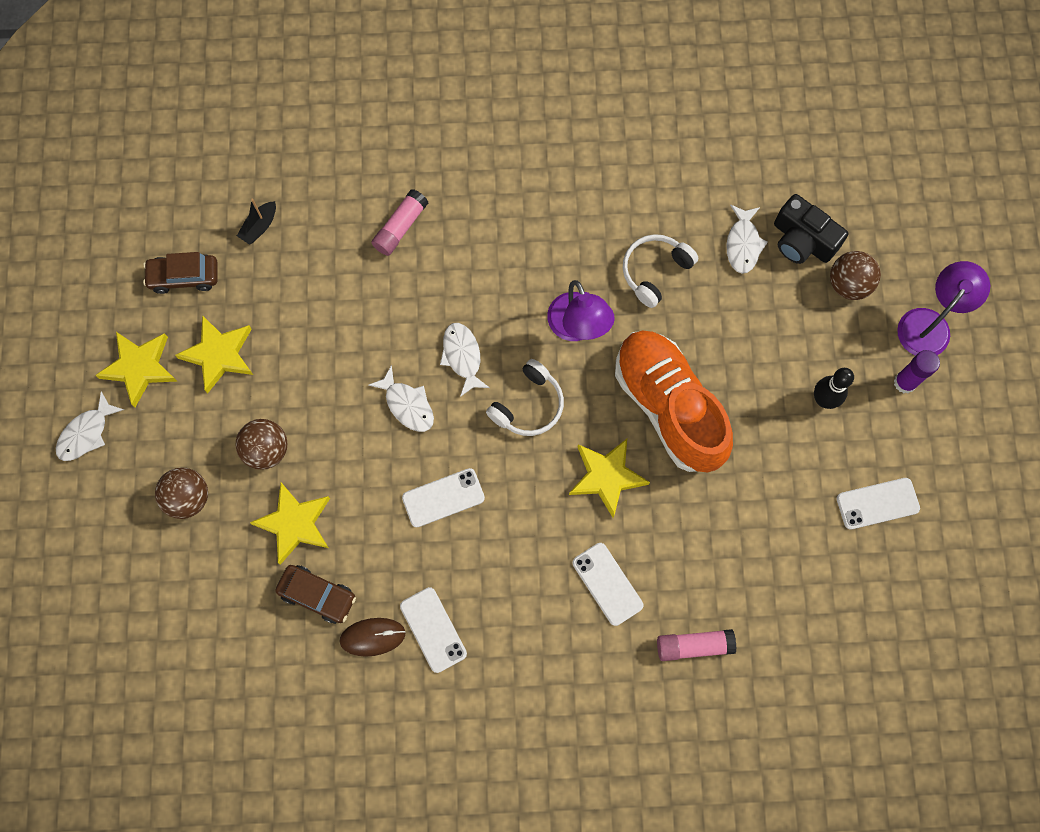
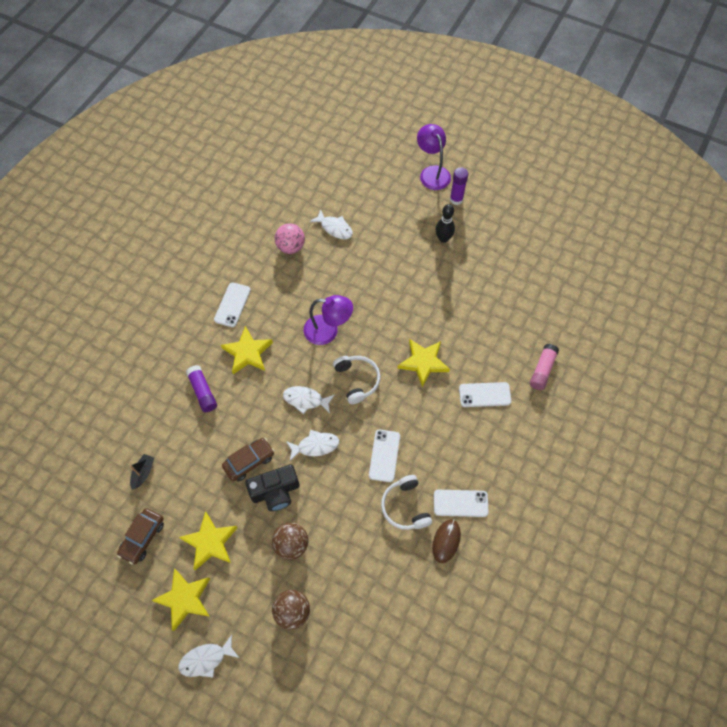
camera: 60 degrees left, 10 degrees down
(86, 433) = (206, 659): white fish -> white fish turned 90 degrees clockwise
(259, 227) = (143, 473): black boat -> black boat turned 135 degrees counterclockwise
(294, 523) = (349, 551): yellow star -> yellow star (247, 353)
(317, 595) = (402, 561): brown car -> brown car (249, 461)
(400, 227) = (203, 392): pink glue stick -> purple glue stick
(655, 271) = (321, 276): white headphones -> white headphones (405, 507)
(668, 407) = (402, 311): orange shoe -> none
(675, 205) = (291, 247): none -> pink ball
(802, 240) = (351, 201): black camera -> black camera (275, 491)
(848, 284) = (388, 194): brown ball -> none
(877, 503) = (512, 245): white phone -> white phone (232, 305)

